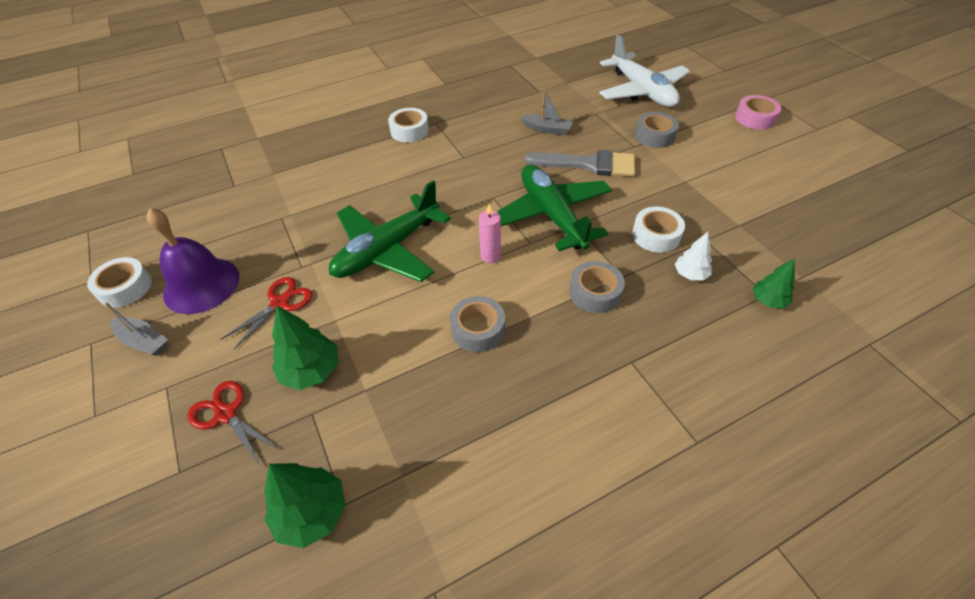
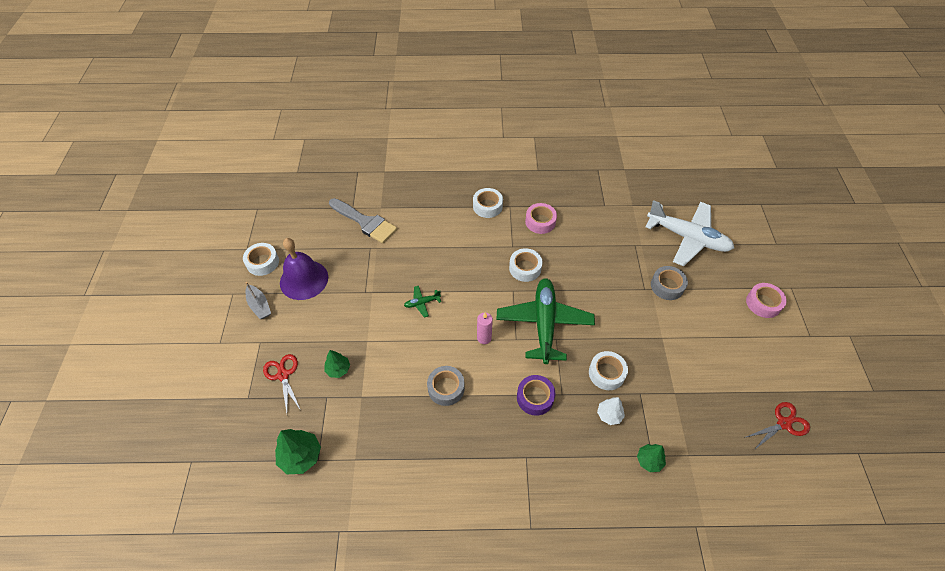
camera: 25 degrees right, 5 degrees up
(280, 303) = (341, 314): red scissors -> red scissors (784, 423)
(311, 370) = (338, 369): green tree -> green tree, size x0.63
(387, 250) = (422, 303): green plane -> green plane, size x0.40
(480, 125) = (540, 222): none -> pink tape
(492, 172) = (525, 268): none -> white tape
(547, 129) = (588, 245): grey boat -> none
(589, 164) = (598, 291): grey brush -> grey brush (365, 222)
(595, 292) = (535, 397): grey tape -> purple tape
(642, 91) = (687, 238): white plane -> white plane turned 60 degrees counterclockwise

